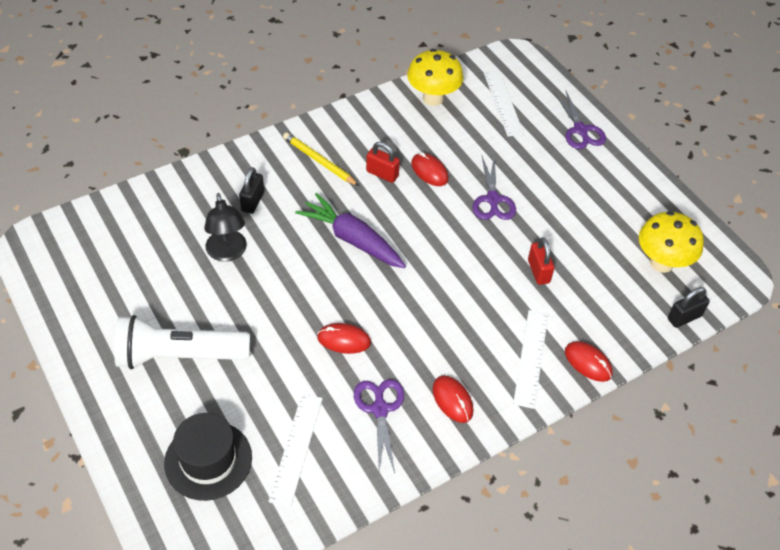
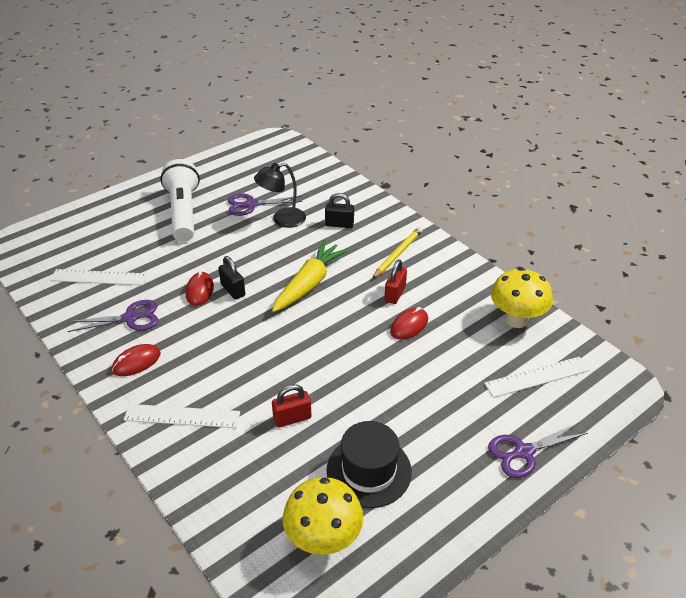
camera: 85 degrees right, 10 degrees down
(208, 460) = (94, 238): black hat -> black hat (369, 471)
(352, 239) = (309, 283): purple carrot -> yellow carrot
(492, 199) = (384, 376): purple scissors -> purple scissors (251, 204)
(588, 363) = (176, 464): red mouse -> none
(684, 317) = (241, 562): black padlock -> black padlock (233, 290)

